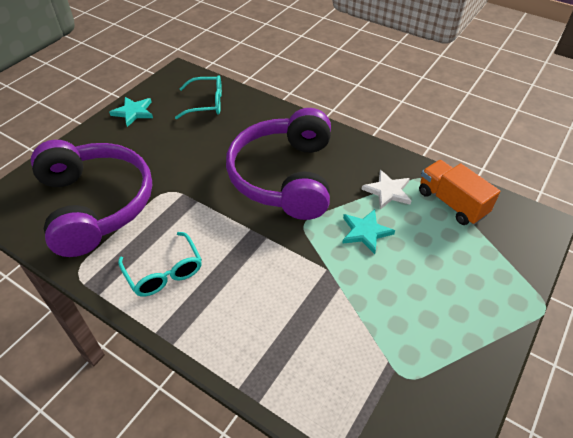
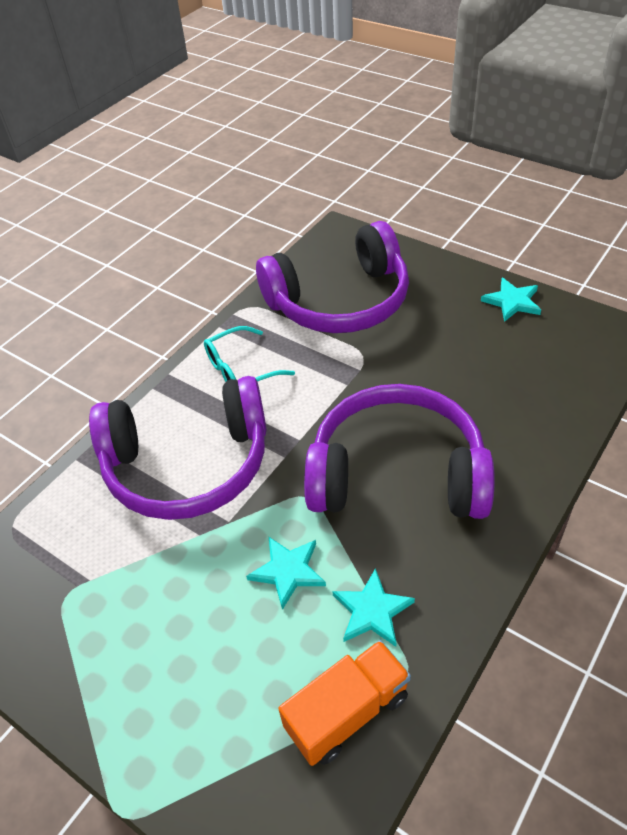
camera: 95 degrees right, 0 degrees up
(206, 103) = (551, 372): turquoise glasses -> none
(270, 302) = (188, 464): none -> purple headphones
(388, 191) = (372, 611): white star -> turquoise star

